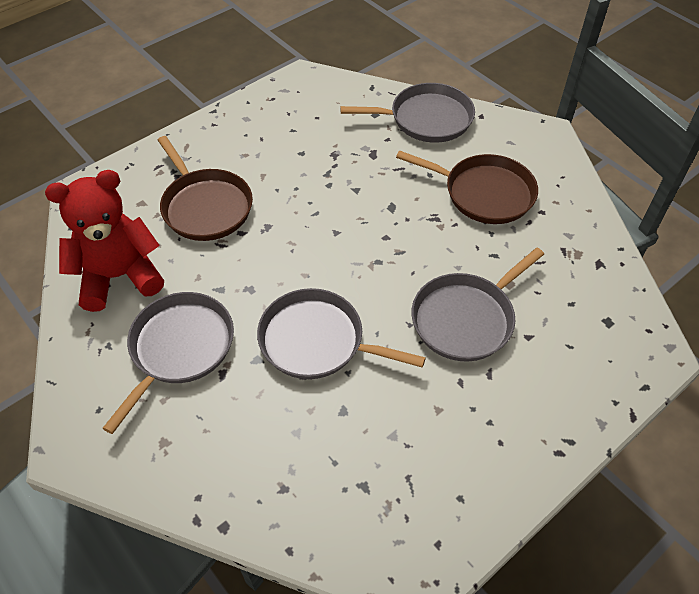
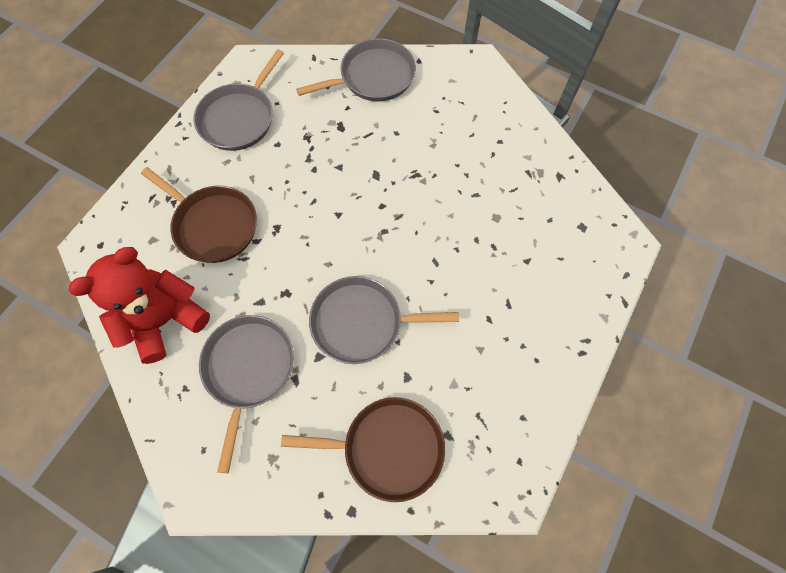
camera: 20 degrees left, 15 degrees up
(466, 318) = (473, 260): grey pan -> grey pan (239, 118)
(484, 193) = (447, 138): brown pan -> brown pan (387, 448)

